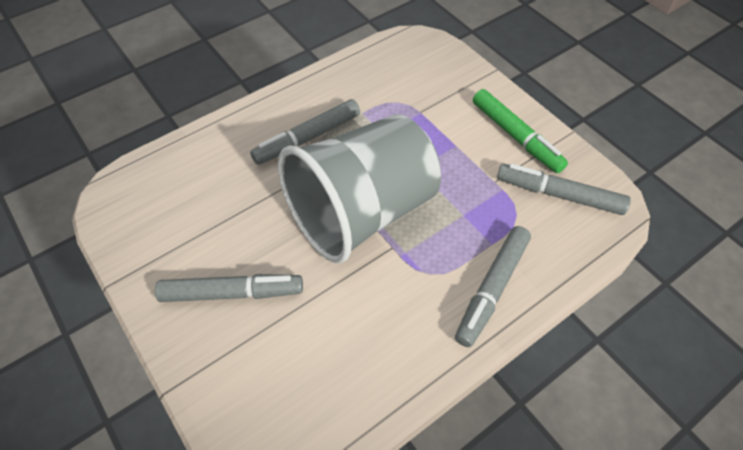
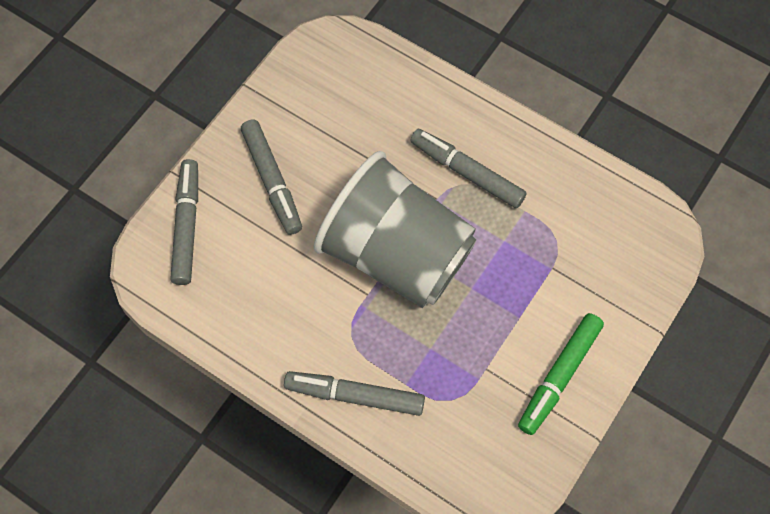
camera: 70 degrees right, 10 degrees up
(559, 195) = (494, 437): grey marker -> grey marker (186, 226)

